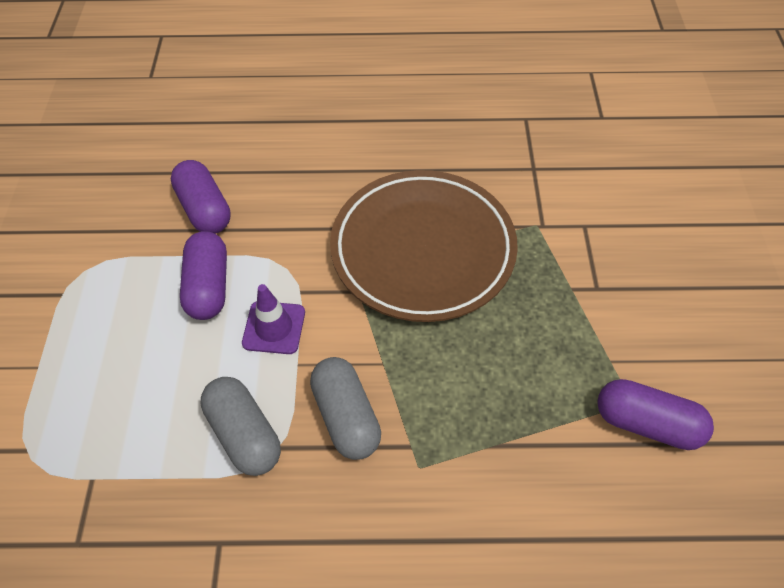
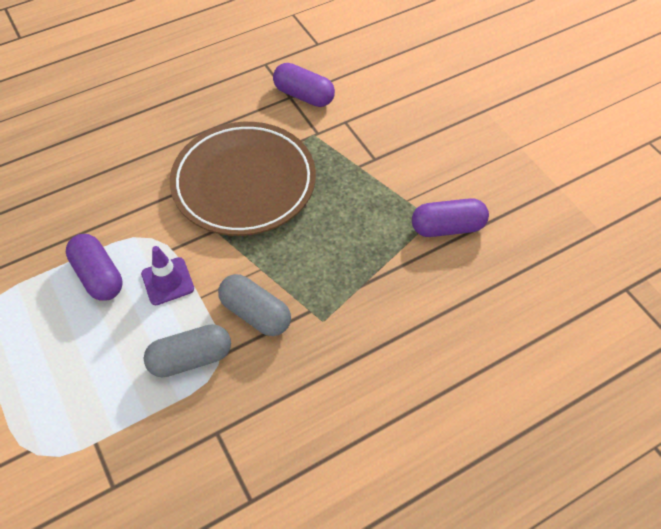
camera: 30 degrees left, 0 degrees up
(205, 209) = (58, 223): purple capsule -> purple capsule (304, 95)
(244, 433) = (191, 358): grey capsule -> grey capsule turned 45 degrees counterclockwise

